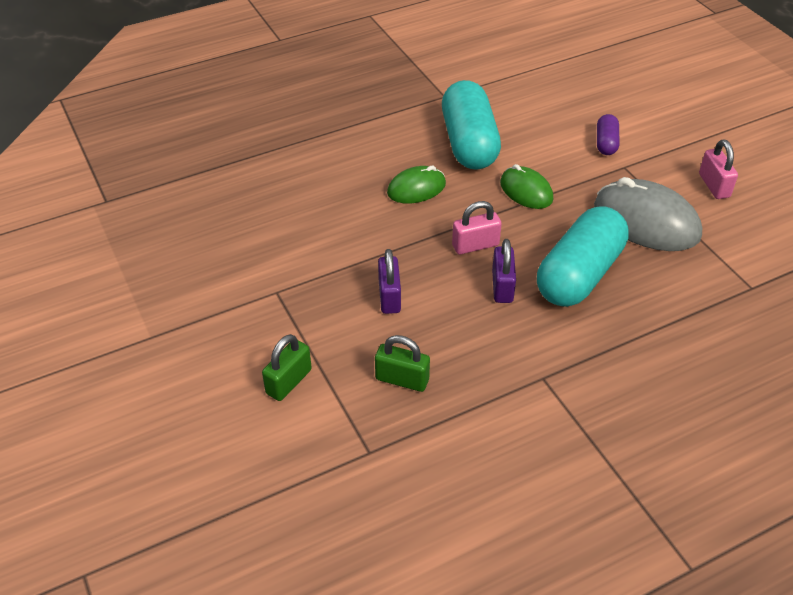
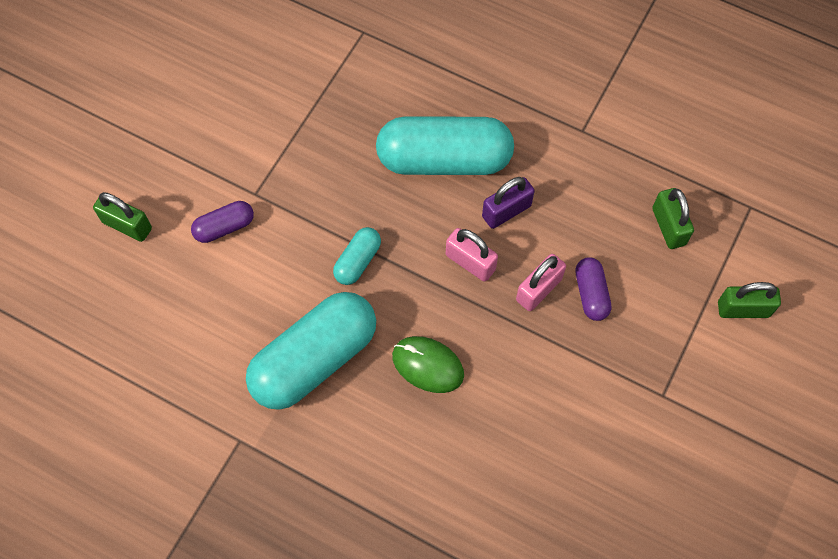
camera: 125 degrees left, 20 degrees up
(389, 297) = (591, 294): purple padlock -> purple capsule
(526, 191) = (358, 261): green mouse -> turquoise capsule
(641, 105) = (127, 225): none -> green padlock
(646, 221) = (330, 140): grey mouse -> none
(714, 185) = (235, 107): pink padlock -> pink padlock (539, 290)

